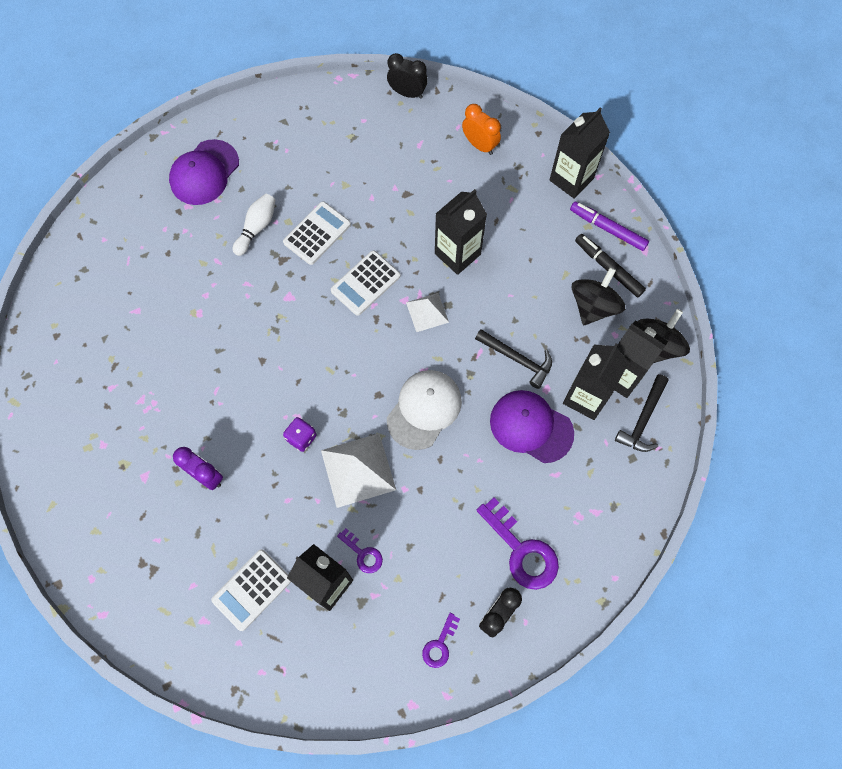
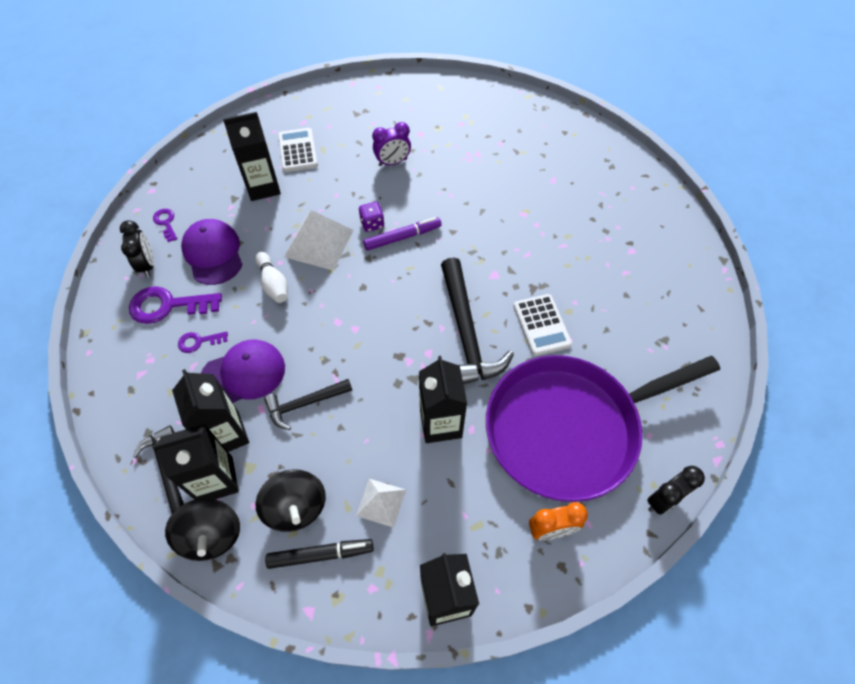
camera: 125 degrees right, 10 degrees down
(204, 172) = (660, 277): purple cap -> purple cap (213, 253)
(257, 228) = (577, 286): white bowling pin -> white bowling pin (273, 284)
(363, 554) = (261, 215): purple key -> purple key (198, 342)
(365, 283) = (466, 333): white calculator -> black hammer
(396, 170) = (569, 428): none -> purple pan
(424, 409) = (324, 309): white cap -> none
(427, 312) = (403, 363): white pyramid -> white pyramid (381, 502)
(607, 229) = (361, 590): purple marker -> purple marker (402, 237)

